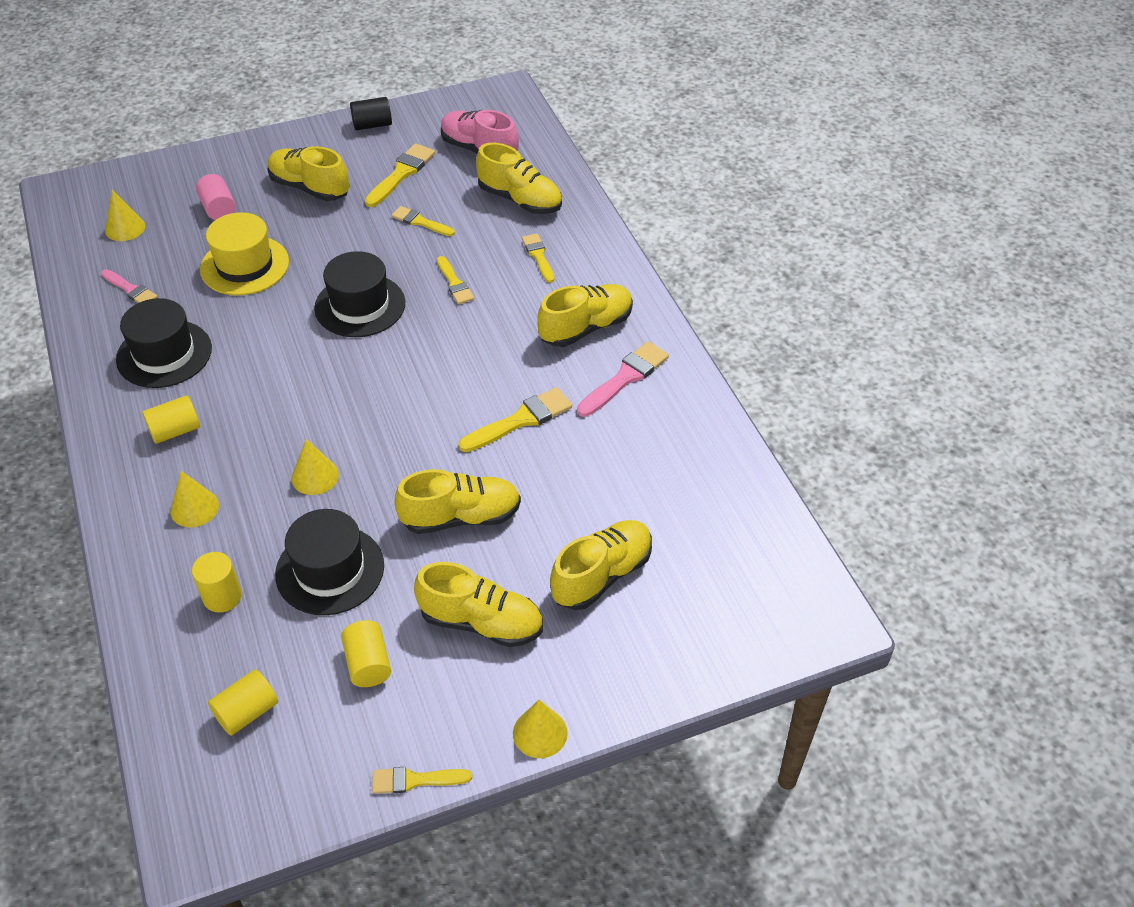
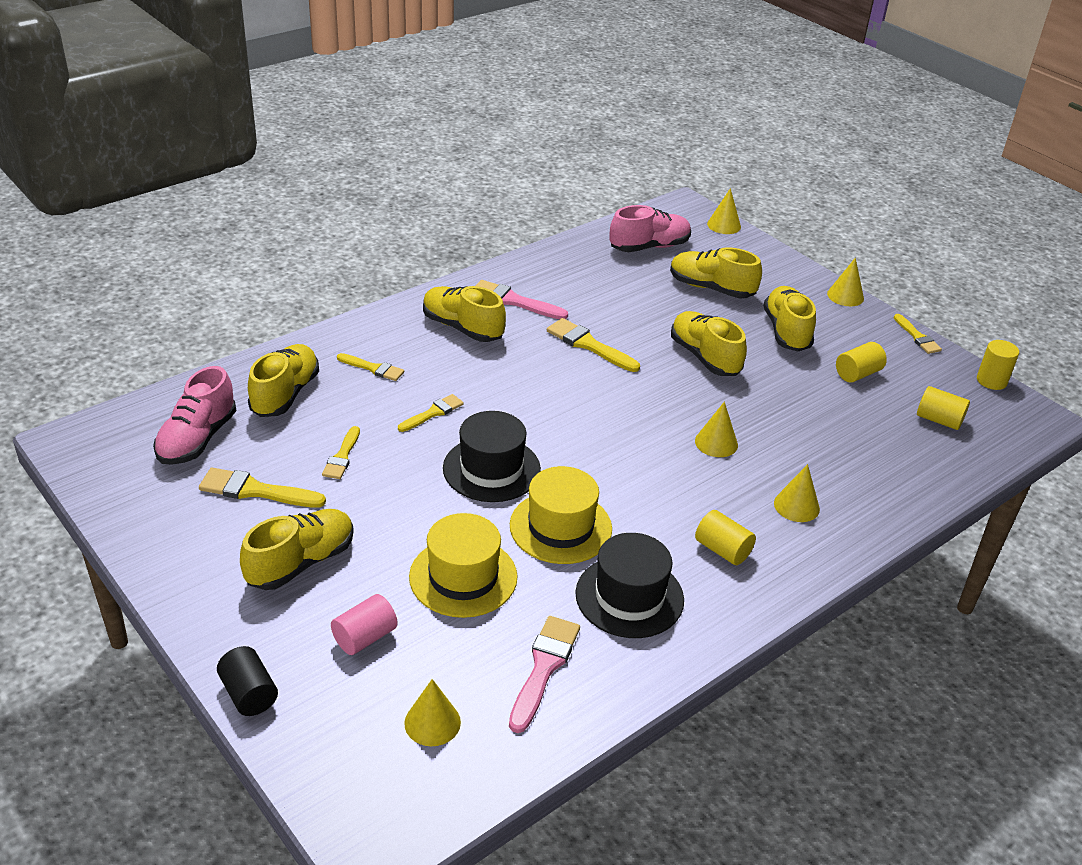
camera: 110 degrees left, 10 degrees down
(130, 289) = (544, 668): pink brush -> pink brush, size x1.54
(222, 597) = (864, 461): yellow cylinder -> yellow cylinder (991, 381)
(265, 332) = (560, 527): none -> yellow hat
(310, 188) = (301, 563): yellow shoe -> yellow shoe turned 150 degrees counterclockwise
(330, 570) = (798, 411): black hat -> none
(372, 125) = (154, 540): black cylinder -> black cylinder (249, 694)
(538, 256) = (373, 368): yellow brush -> yellow brush turned 120 degrees counterclockwise
(719, 540) = (649, 247): none -> pink shoe
(764, 651) = (724, 225): none -> yellow cone

